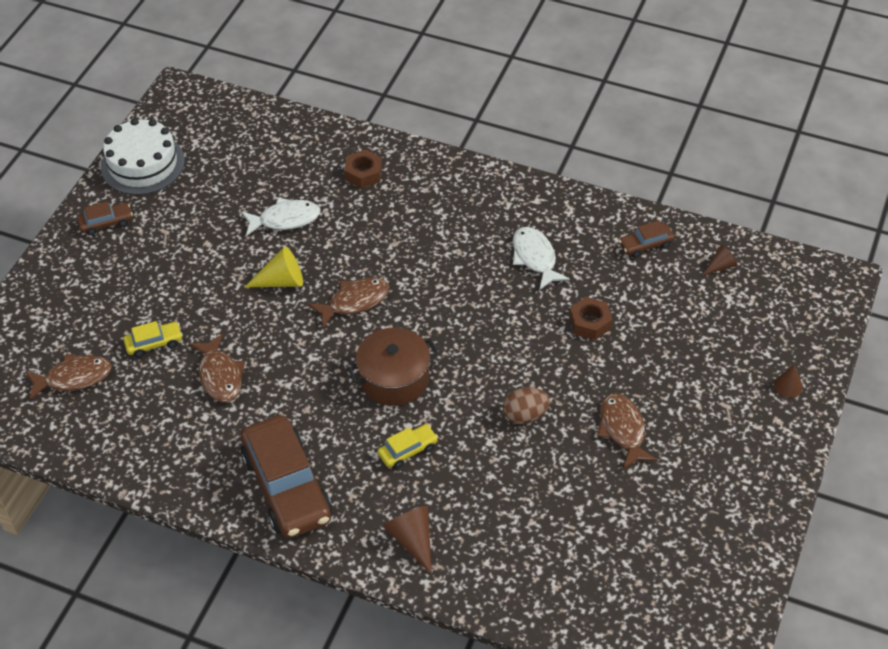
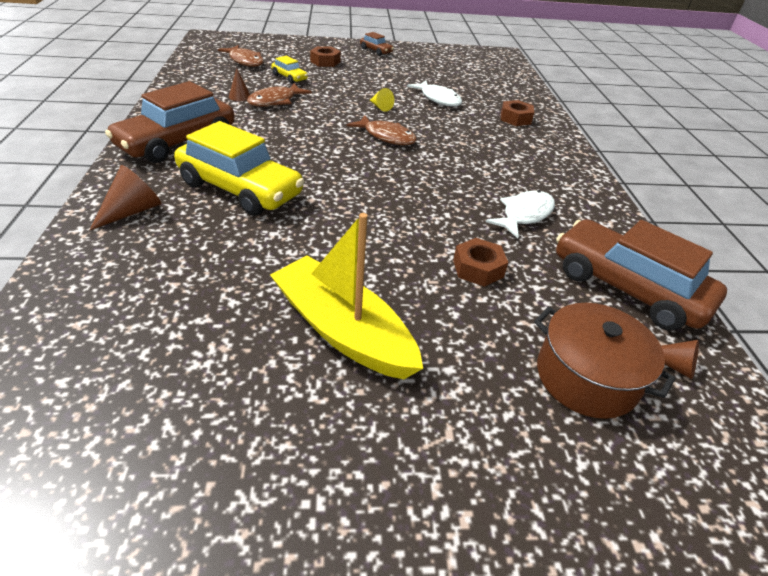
camera: 60 degrees right, 10 degrees down
(118, 291) = (325, 62): none -> brown nut
(143, 164) = (433, 53): white cake -> none
(281, 281) = (380, 107): yellow cone -> yellow cone, size x0.62
(394, 378) = (319, 168): brown pot -> brown pot (586, 377)
(408, 450) = (240, 189): yellow car -> yellow car, size x2.19
(525, 415) = (321, 249): brown egg -> none
(623, 430) = (343, 330): brown fish -> yellow boat
(646, 245) = (626, 288): brown car -> brown car, size x2.19
(788, 385) = (545, 514): brown cone -> brown cone (240, 96)

